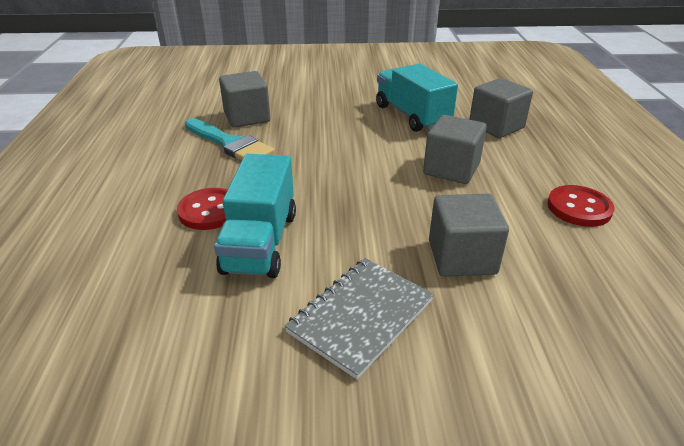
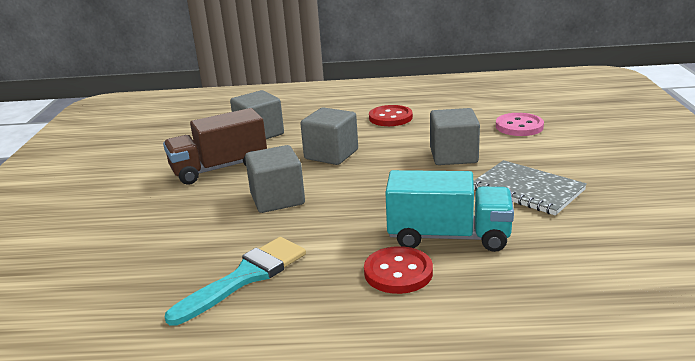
camera: 85 degrees left, 10 degrees down
(247, 117) = (170, 272): grey cube -> grey cube (277, 199)
(412, 116) = (219, 168): turquoise truck -> brown truck
(596, 339) = (519, 126): none -> pink button

